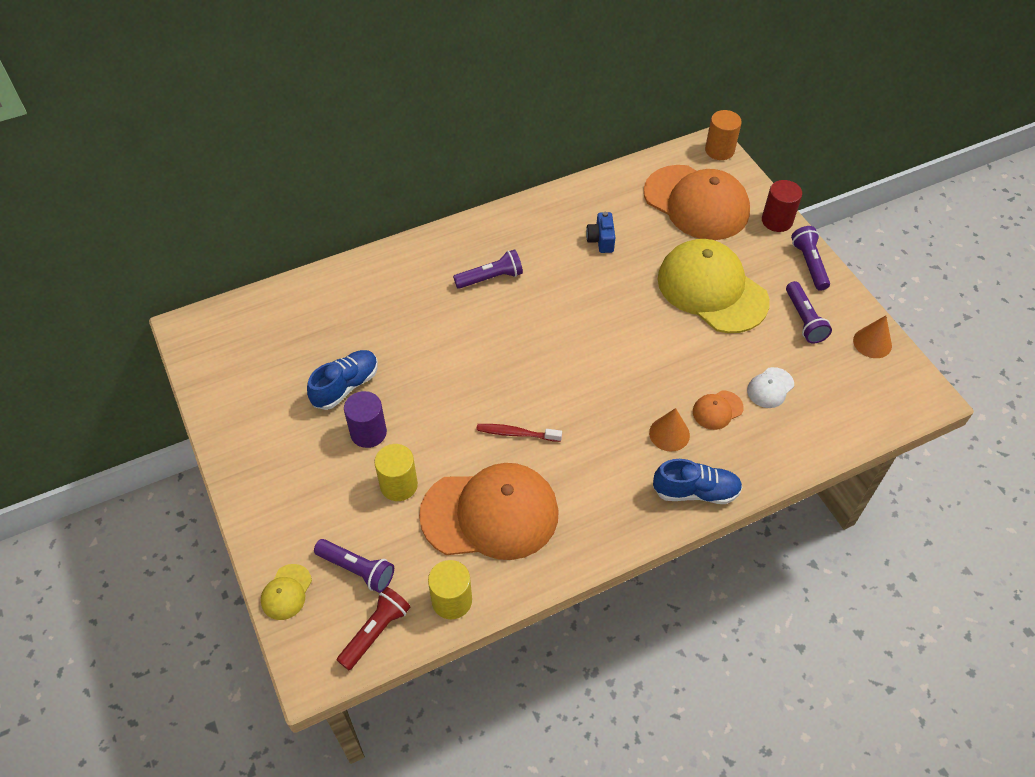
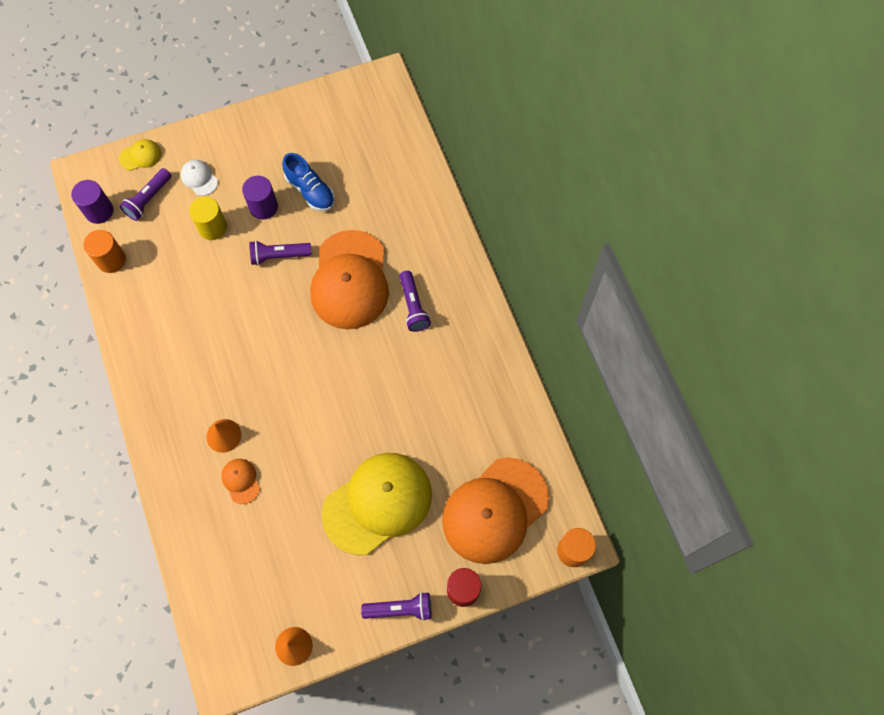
camera: 95 degrees right, 15 degrees up
(286, 592) = (141, 156): yellow cap -> yellow cap turned 135 degrees clockwise
(376, 632) = (99, 211): red flashlight -> purple cylinder
(452, 600) = (111, 260): yellow cylinder -> orange cylinder
(490, 514) = (175, 290): orange cap -> orange cap (350, 280)
(516, 433) = (244, 314): red toothbrush -> none
(601, 240) = (451, 408): blue camera -> none
(695, 491) = (165, 447): blue shoe -> none
(770, 388) = (257, 533): white cap -> white cap (199, 178)
(804, 320) = (330, 585): purple flashlight -> purple flashlight (279, 256)

